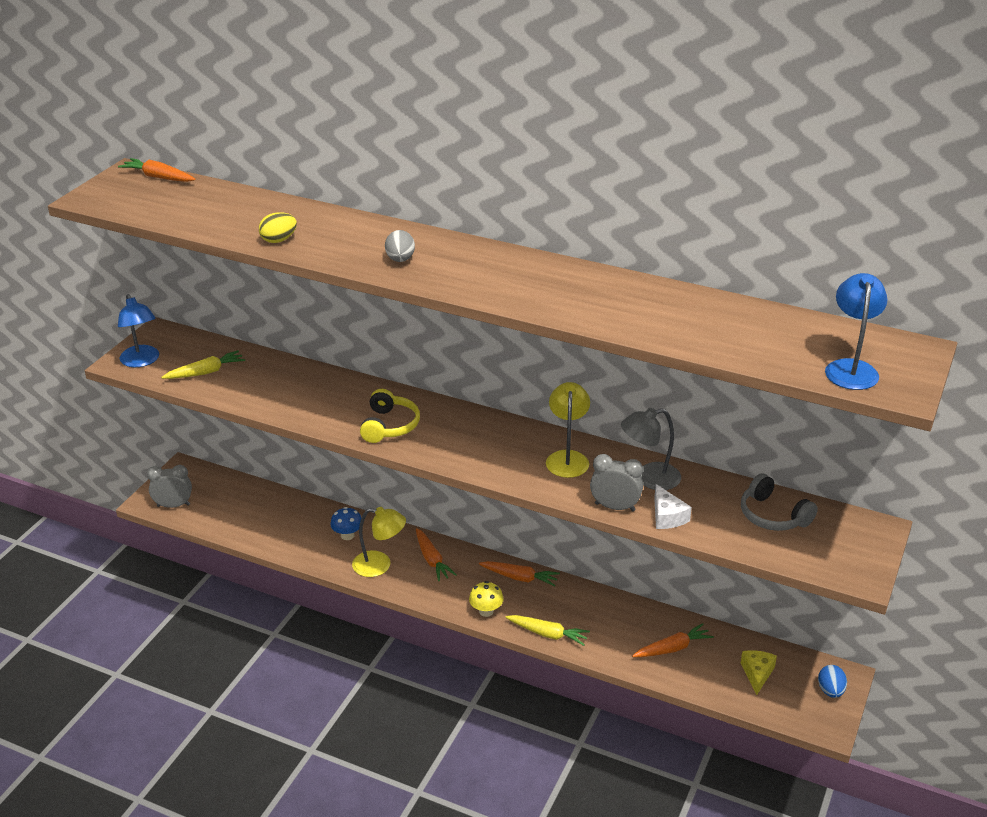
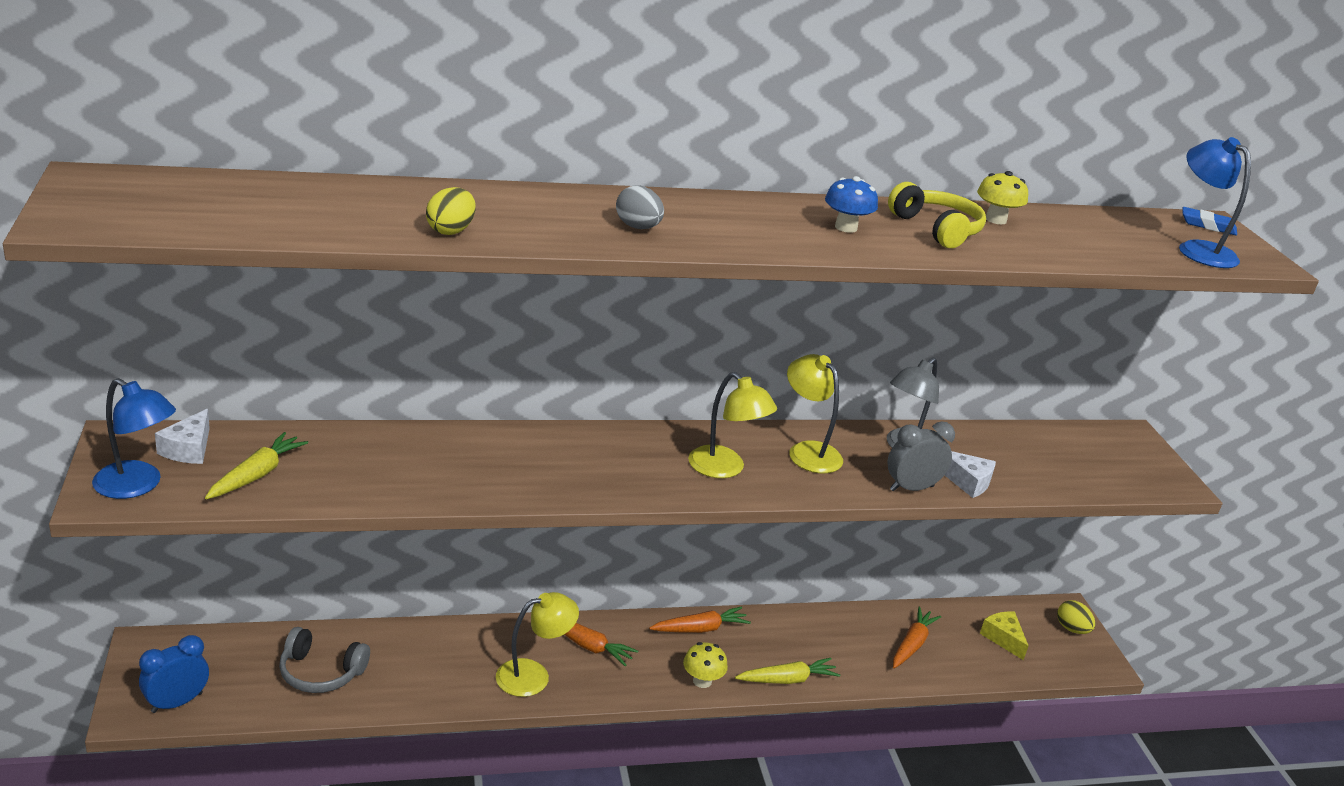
camera: 40 degrees left, 5 degrees down
(158, 177) = (150, 179): orange carrot -> none
(173, 505) = (177, 702): grey clock -> blue clock
(186, 347) = (189, 449): none -> white cheese
(347, 535) = (459, 654): blue mushroom -> blue mushroom (846, 227)
(389, 426) = (580, 473): yellow headphones -> yellow headphones (937, 229)
(490, 452) = (725, 469): none -> yellow lamp
(696, 306) = (995, 219): none -> yellow mushroom
(772, 515) = (1046, 450): grey headphones -> grey headphones (320, 672)
(830, 691) = (1071, 629): blue egg -> yellow egg
(906, 350) = (1207, 225): none -> blue eraser

